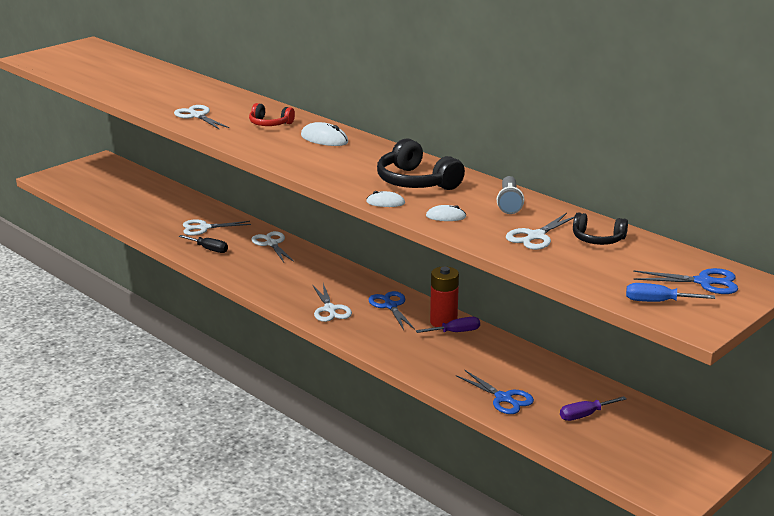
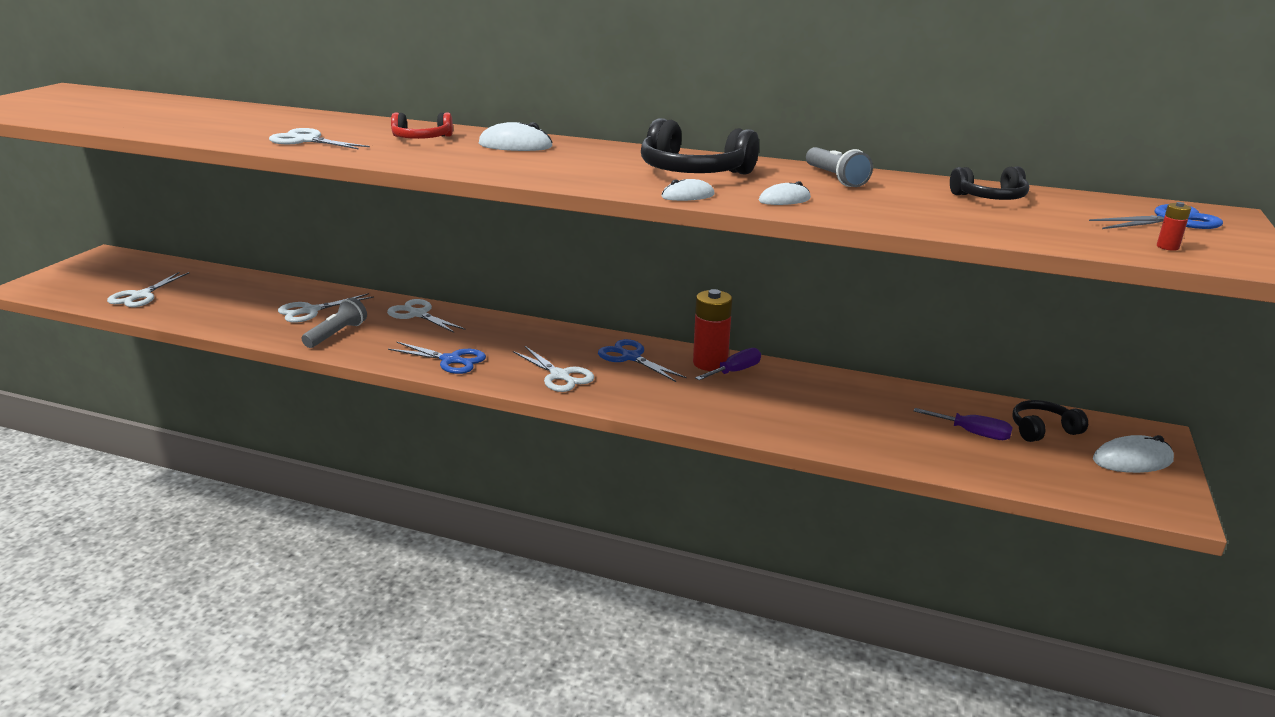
camera: 25 degrees left, 0 degrees up
(209, 249) = (337, 334): black screwdriver -> grey flashlight
(504, 398) = (867, 435): blue scissors -> blue scissors (451, 360)
(535, 236) = (920, 204): white scissors -> white scissors (141, 296)
(585, 415) = (972, 433): purple screwdriver -> purple screwdriver turned 105 degrees counterclockwise
(643, 426) = (1042, 430): none -> black headphones
(657, 302) = (1167, 247): blue screwdriver -> red battery
(687, 463) = (1132, 460): none -> white mouse

